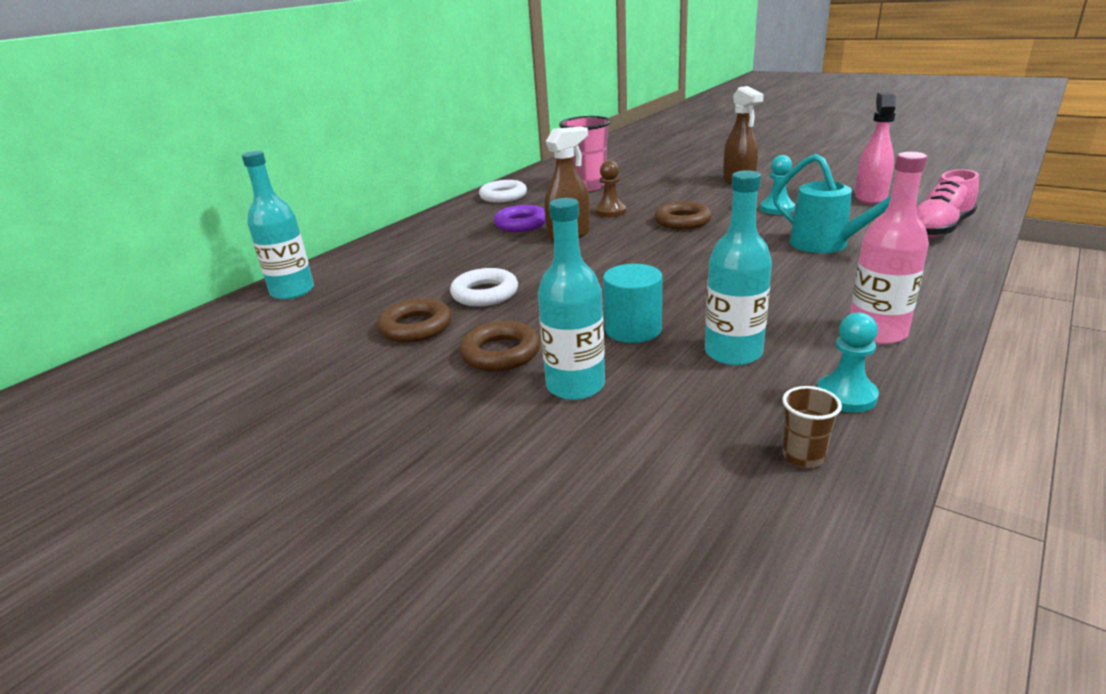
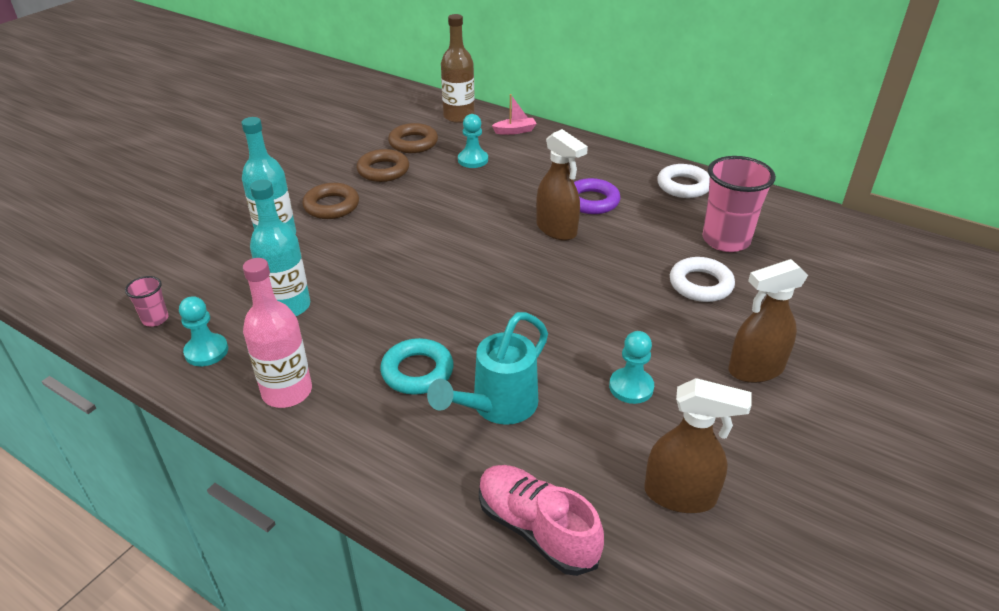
camera: 85 degrees right, 10 degrees up
(292, 291) = (459, 116): turquoise bottle -> brown bottle
(357, 259) = (515, 131): none -> pink boat
(415, 276) = (473, 160): none -> turquoise pawn
(485, 294) = (430, 193): white ring -> white ring (700, 284)
(610, 211) = (627, 255): brown pawn -> none
(633, 329) = (344, 261): turquoise cylinder -> none
(682, 221) = (590, 304): brown ring -> brown ring (413, 143)
(803, 456) = (155, 319): brown cup -> pink cup
(805, 275) = (417, 371): none -> turquoise ring
(870, 197) = (680, 495): pink spray bottle -> brown spray bottle

